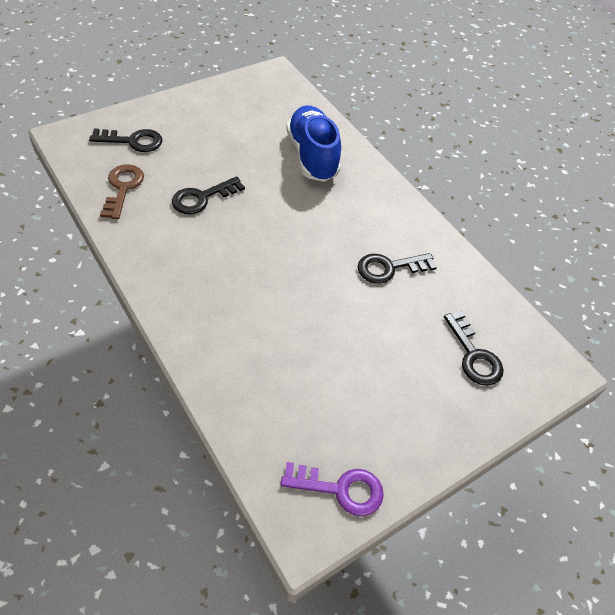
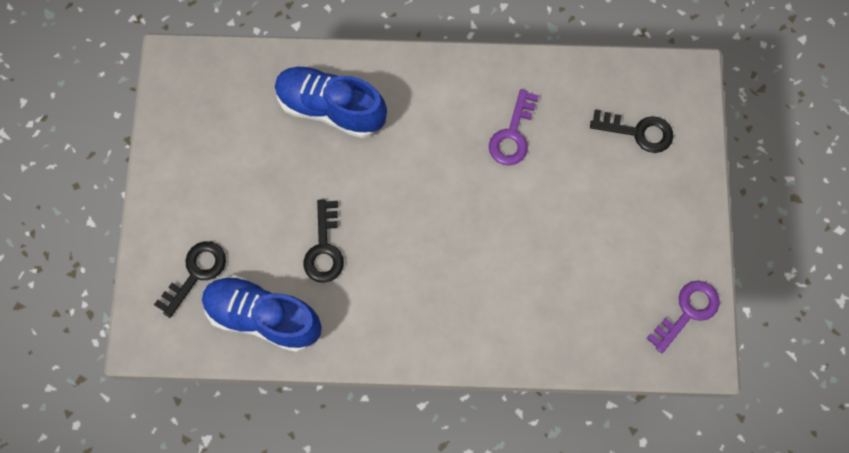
camera: 50 degrees left, 20 degrees up
(123, 188) = (263, 317): brown key -> blue shoe
(389, 268) = (513, 134): black key -> purple key

